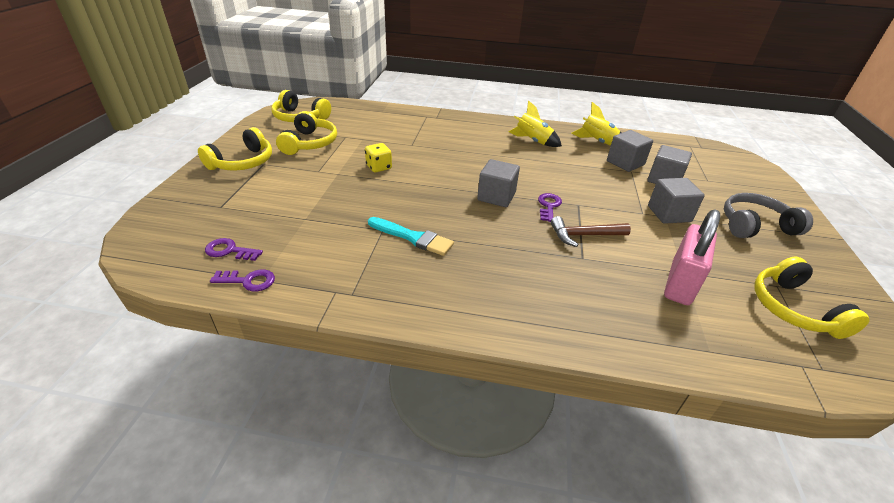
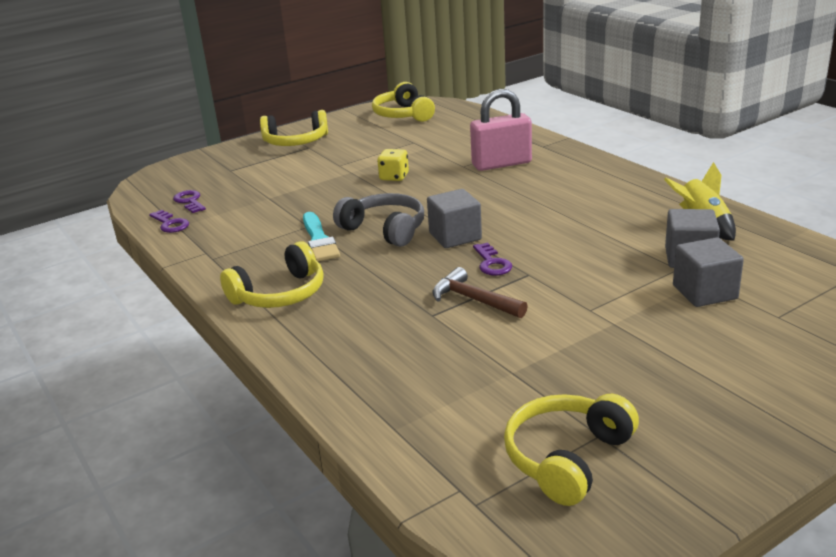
camera: 50 degrees right, 10 degrees down
(310, 143) = (372, 140): yellow headphones -> yellow headphones (280, 294)
(533, 141) = (611, 200): yellow rocket -> none
(548, 206) = (492, 263): purple key -> purple key turned 105 degrees clockwise
(669, 214) = (623, 323): grey cube -> none
(680, 283) = (485, 377): pink padlock -> pink padlock (501, 164)
(755, 225) = (723, 382): grey headphones -> grey headphones (385, 229)

